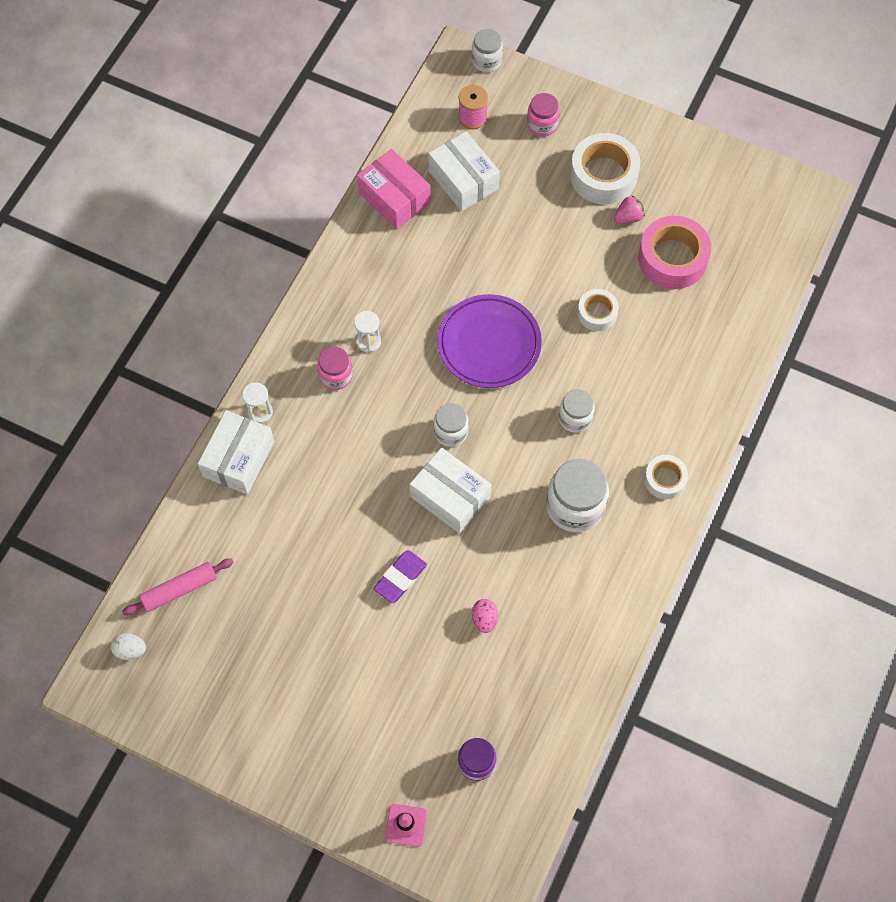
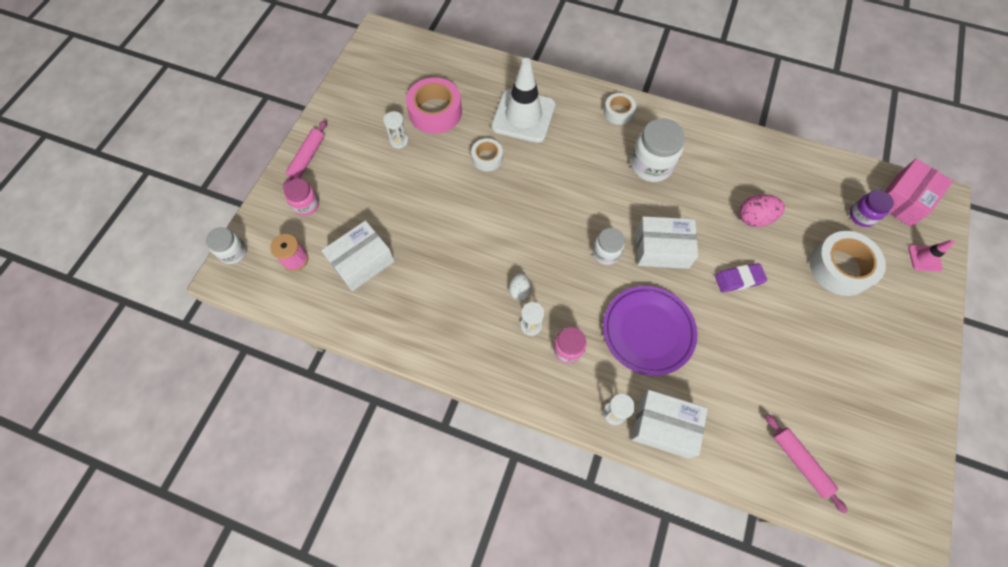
camera: 95 degrees left, 0 degrees up
(130, 650) = (869, 500): white egg -> white egg (519, 291)
(394, 198) = (380, 318): pink box -> pink box (904, 200)
(400, 578) = (738, 279): purple eraser -> purple eraser turned 45 degrees counterclockwise
(450, 497) = (662, 249): white box -> white box turned 60 degrees clockwise
(484, 619) = (754, 218): pink egg -> pink egg, size x1.58
(489, 344) = (522, 231): purple plate -> purple plate (648, 331)
(575, 418) = (579, 168): white jar -> none
(603, 175) = (359, 159): white tape -> white tape (840, 268)
(607, 123) = (307, 158): none -> pink rolling pin
(628, 217) = (399, 141): pink strawberry -> white hourglass
(662, 361) = (523, 116): none -> white traffic cone

